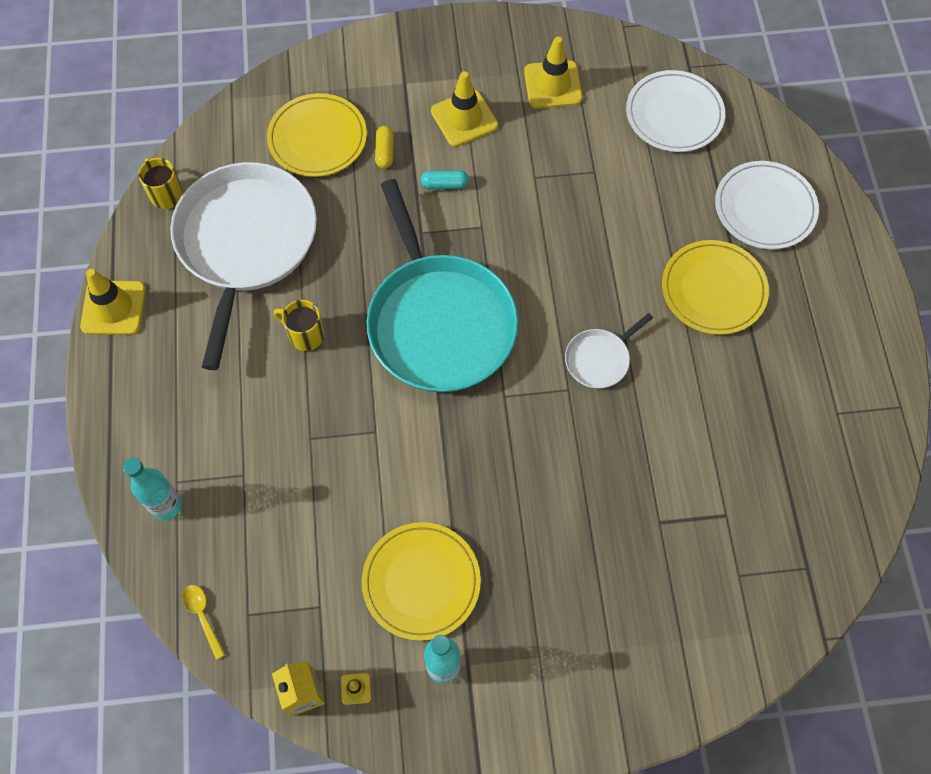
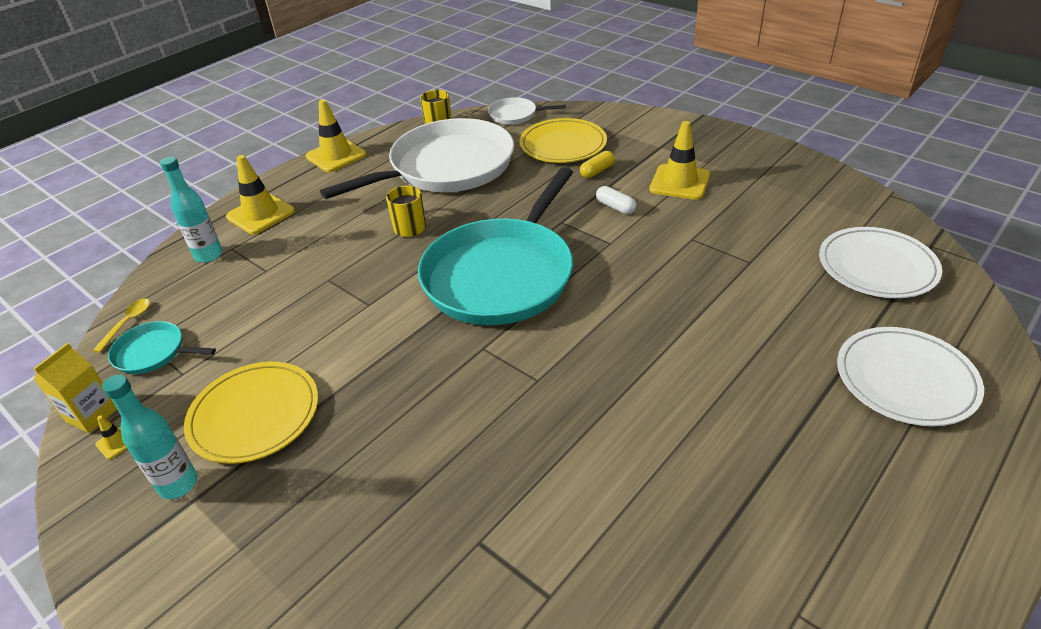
camera: 50 degrees right, 25 degrees down
(268, 615) = (153, 353): none -> turquoise pan
(444, 184) = (615, 207): turquoise capsule -> white capsule
(552, 85) = (779, 198): yellow traffic cone -> yellow traffic cone (261, 214)
(599, 359) = (592, 379): white pan -> white pan (515, 115)
(713, 290) = (769, 404): yellow plate -> none

